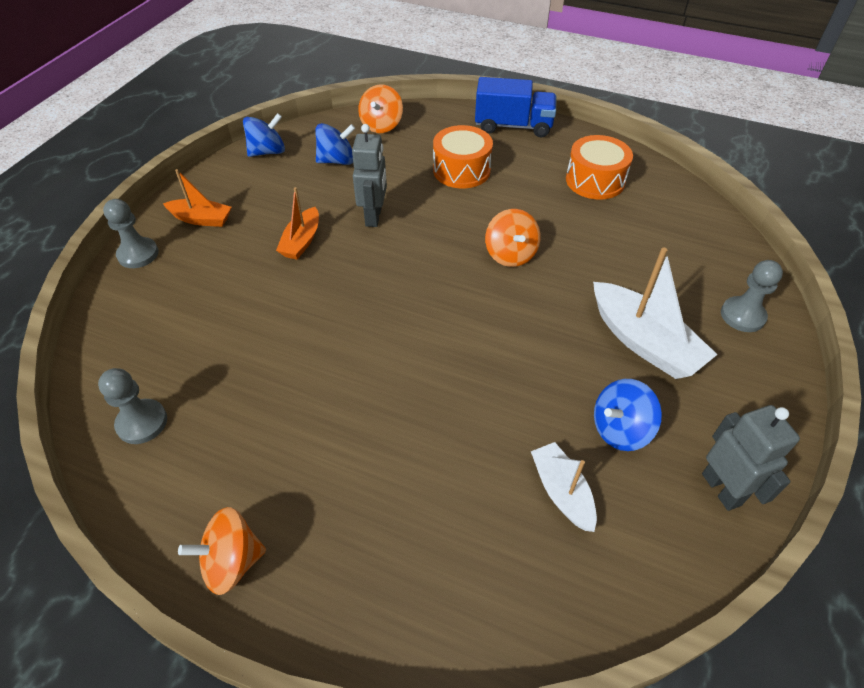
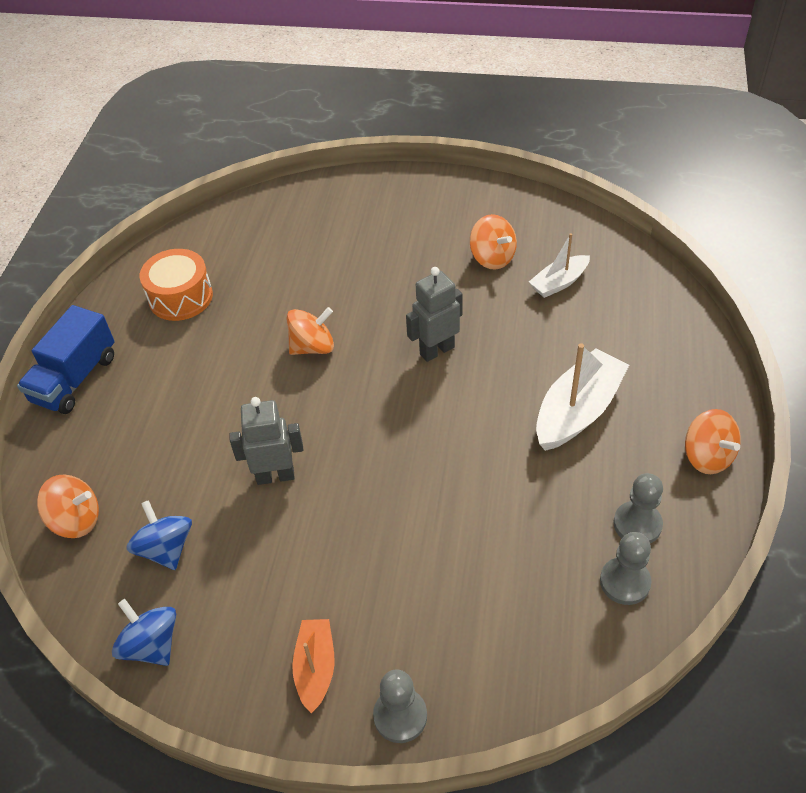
camera: 100 degrees left, 0 degrees up
(301, 241) = (333, 535): orange boat -> none
(461, 170) = (174, 412): orange drum -> none
(513, 126) = (75, 379): blue truck -> blue truck turned 150 degrees counterclockwise
(620, 429) = (492, 258): blue spinning top -> orange spinning top
(643, 342) = (400, 250): white boat -> white boat (577, 411)
(721, 489) = (520, 208): grey robot -> grey robot (436, 350)
(742, 316) = (353, 198): grey pawn -> grey pawn (637, 524)

